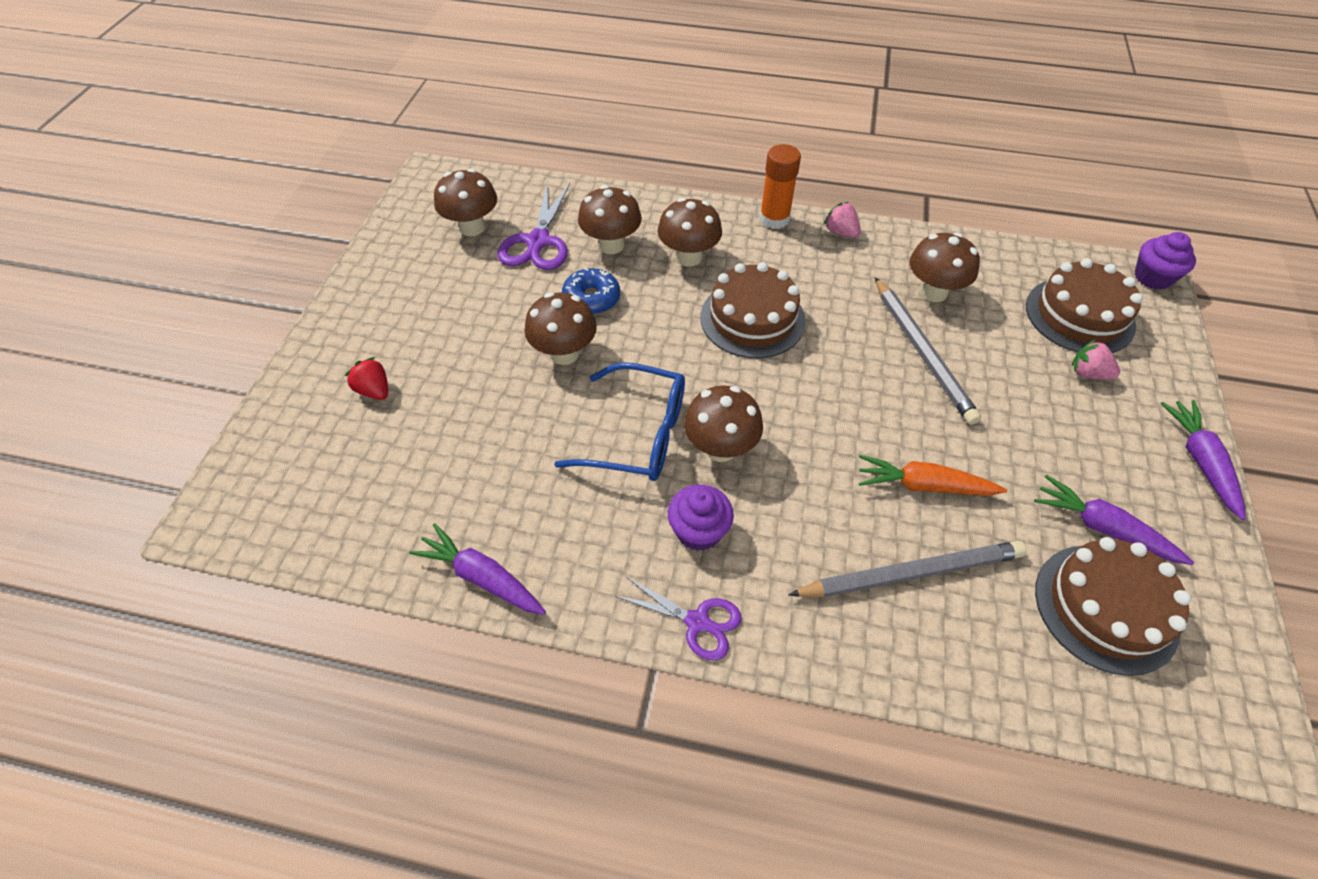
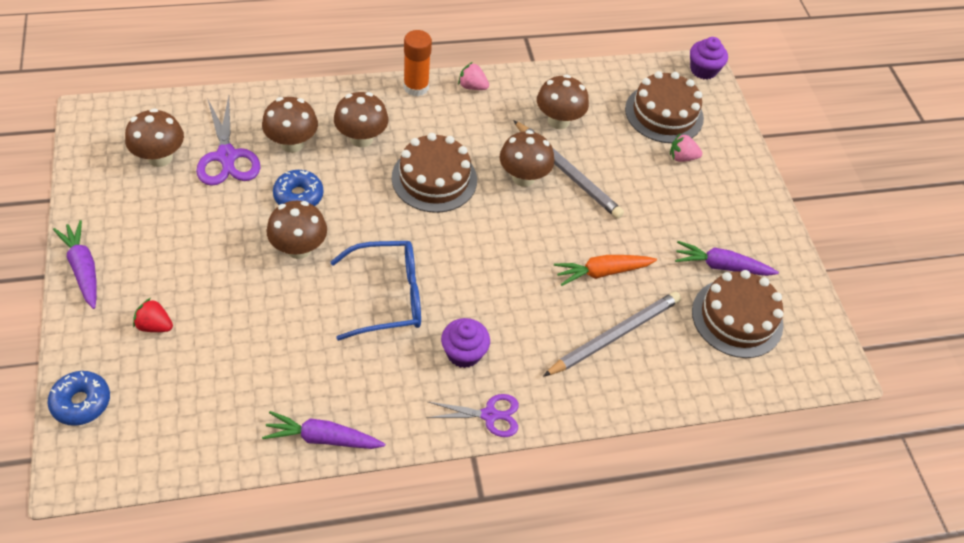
camera: 30 degrees left, 0 degrees up
(259, 448) = (81, 402): none -> blue donut
(720, 448) = (453, 288): brown mushroom -> brown mushroom (523, 177)
(1200, 462) = (766, 202): purple carrot -> purple carrot (83, 269)

